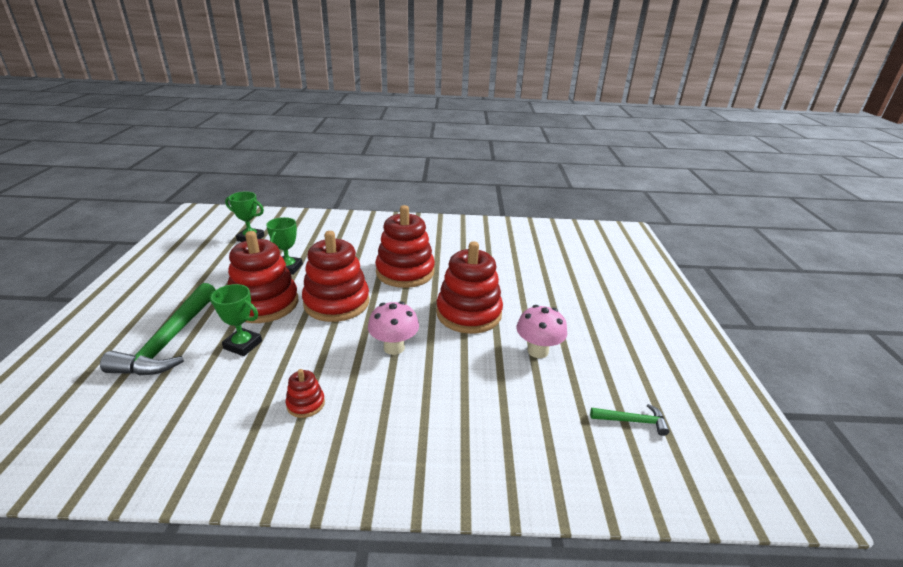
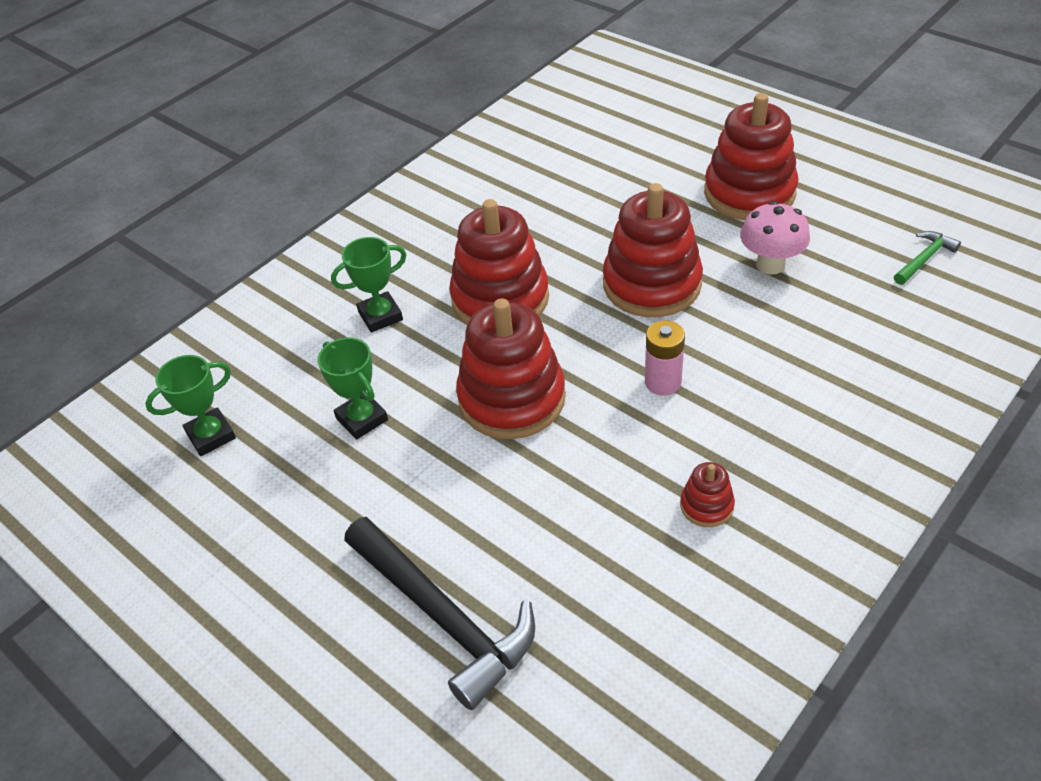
camera: 45 degrees left, 15 degrees up
(170, 340) = (443, 616): green hammer -> black hammer
(243, 345) = (528, 533): green trophy -> green trophy (380, 316)
(264, 304) = (441, 478): red stacking toy -> red stacking toy (749, 193)
(394, 347) = (663, 382): pink mushroom -> pink battery

